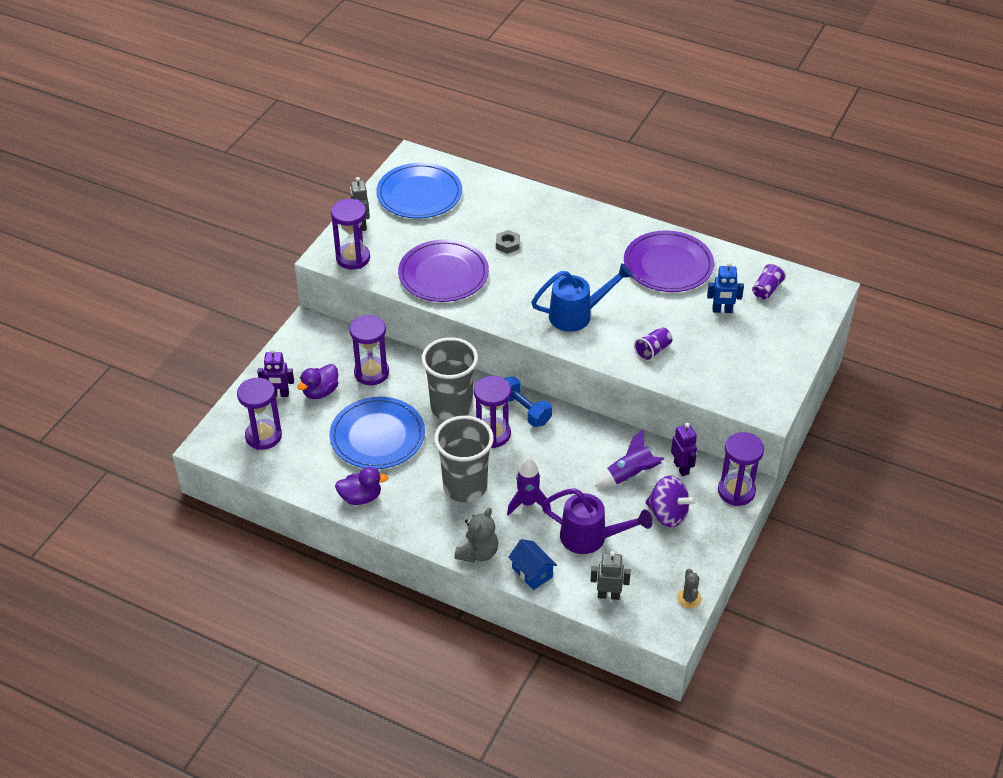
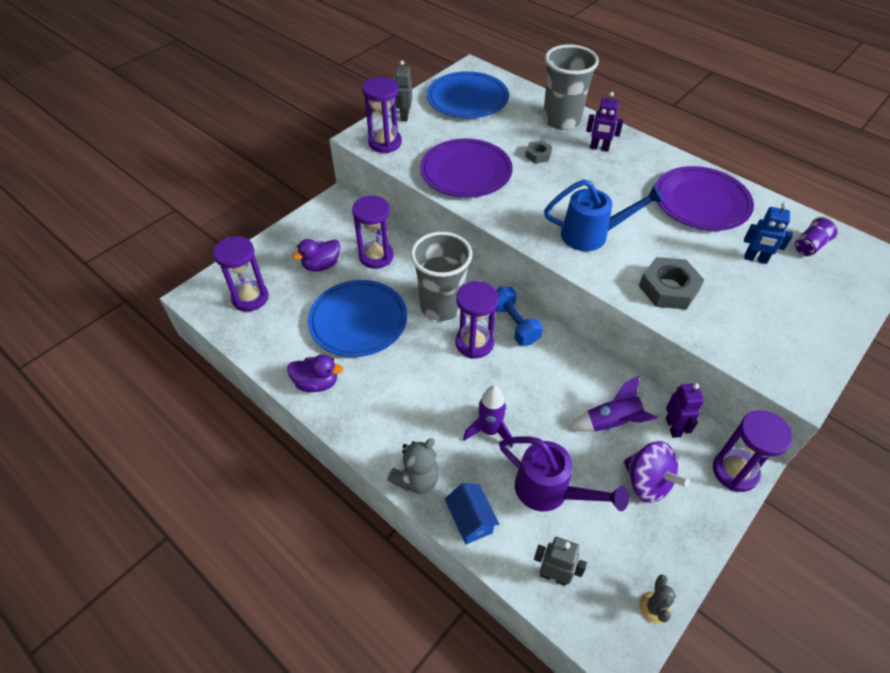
camera: 15 degrees right, 5 degrees up
(279, 394) = (282, 260): purple robot -> purple robot (599, 148)
(465, 487) = (428, 396): grey cup -> grey cup (561, 120)
(653, 350) = (668, 288): purple cup -> grey nut

